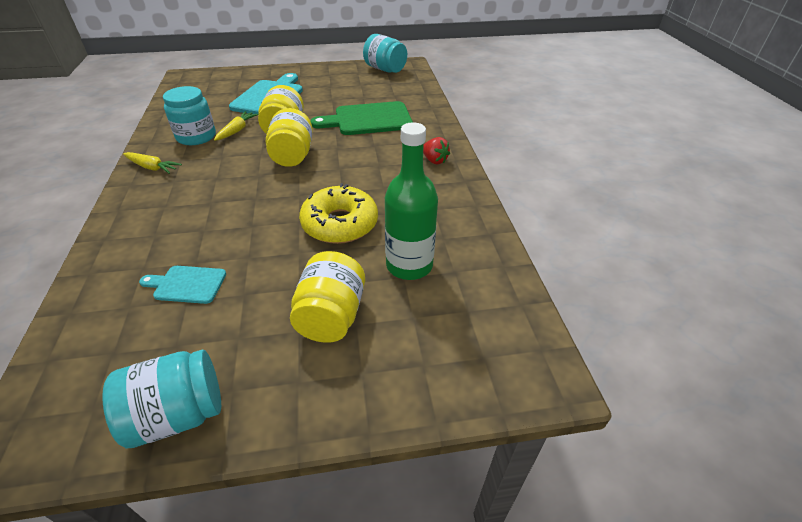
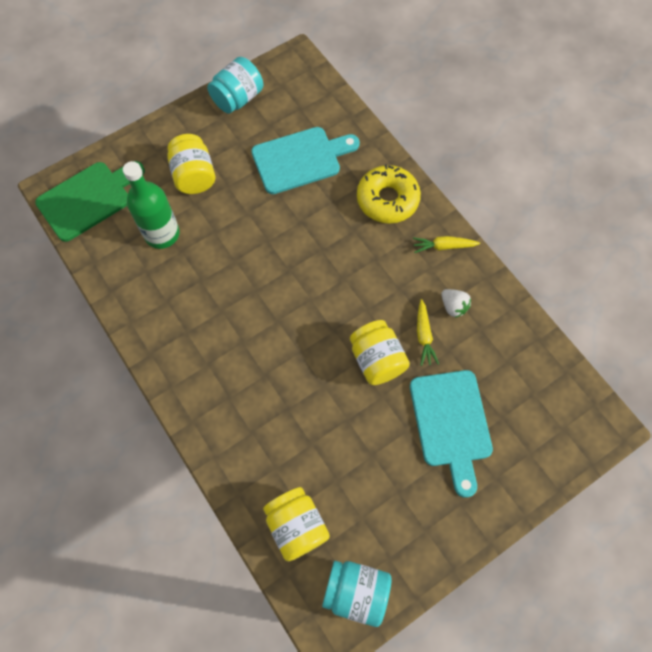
camera: 155 degrees right, 25 degrees up
(187, 284) = (300, 159): turquoise cutting board -> turquoise cutting board, size x1.88
(196, 137) = (453, 306): turquoise jar -> white strawberry
(292, 156) = (333, 319): yellow jar -> yellow jar (296, 526)
(340, 224) = (234, 252): yellow donut -> yellow donut (387, 199)
(368, 119) = (299, 426): green cutting board -> green cutting board (88, 199)
(434, 160) = (191, 374): red strawberry -> none

